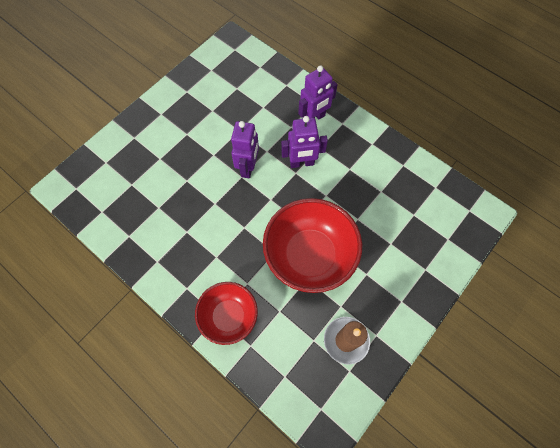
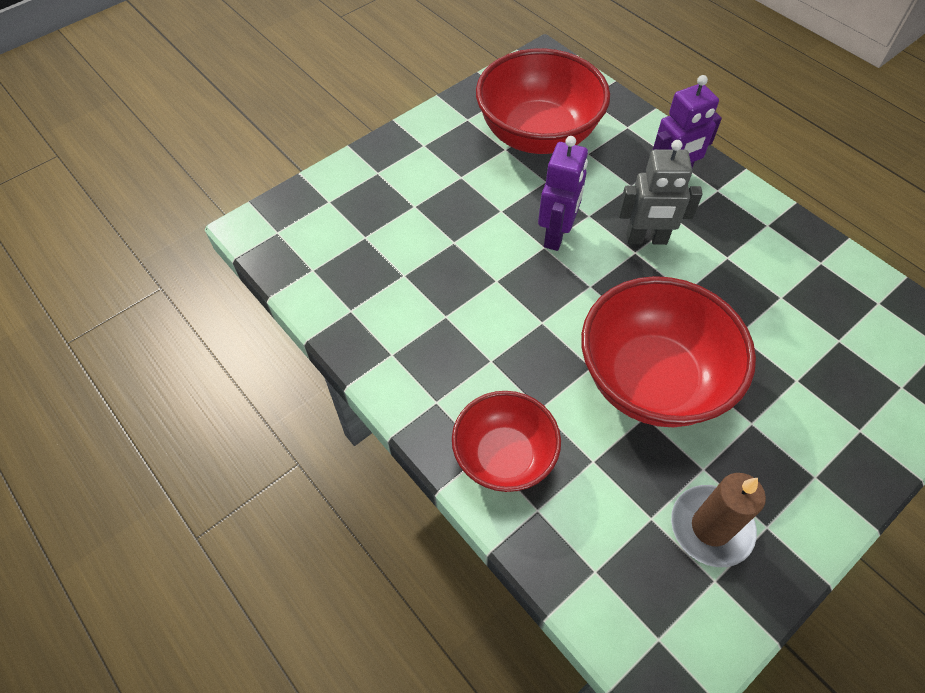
camera: 10 degrees right, 10 degrees down
(231, 98) = (538, 135): none -> red bowl
(302, 163) = (646, 239): purple robot -> grey robot

